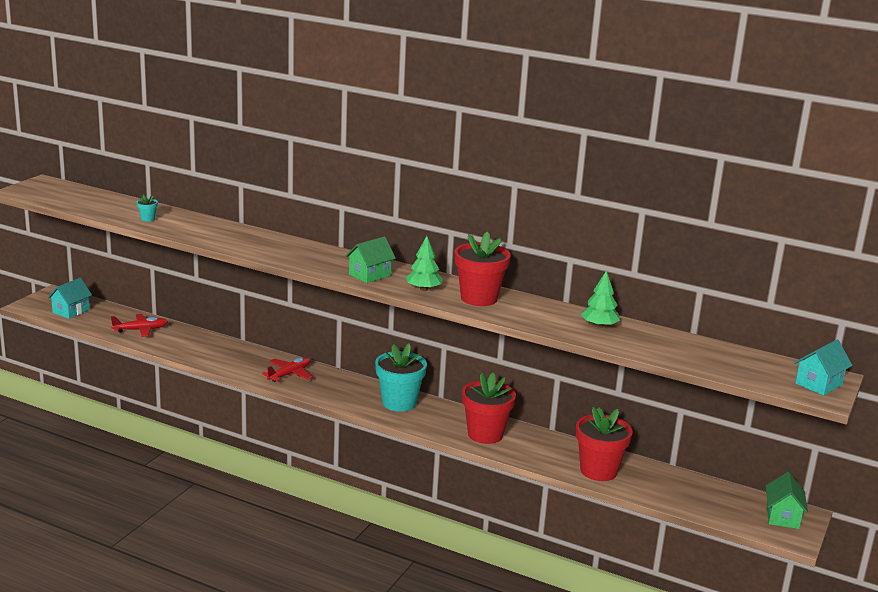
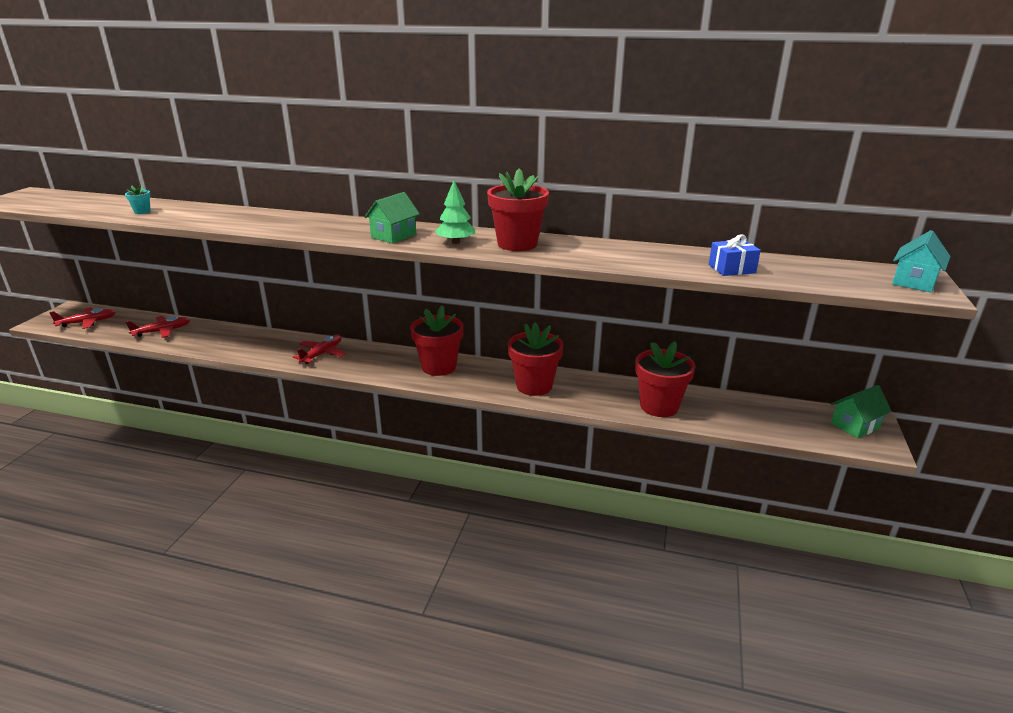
camera: 10 degrees left, 5 degrees up
(71, 311) = (87, 322): turquoise house -> red plane
(399, 403) = (439, 367): turquoise flower pot -> red flower pot
(599, 326) = (654, 255): green tree -> none
(660, 349) = (731, 269): none -> blue gift
(782, 517) = (855, 425): green house -> green house turned 60 degrees clockwise

